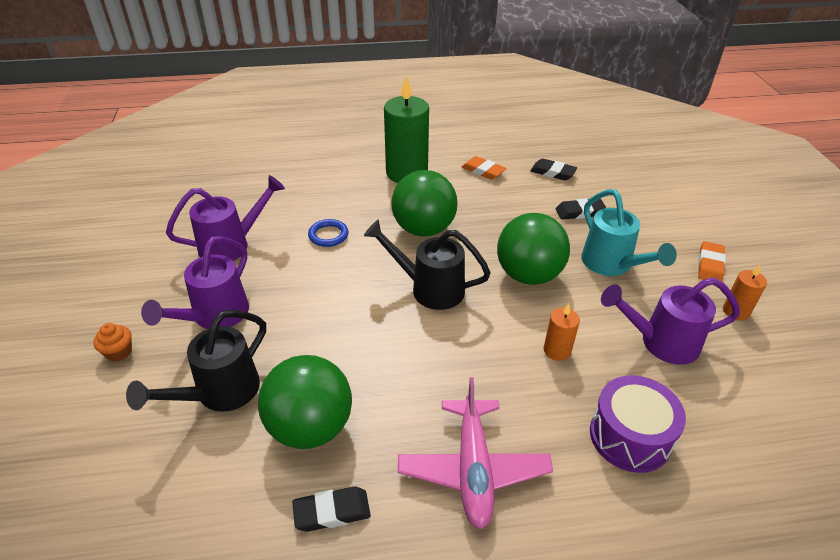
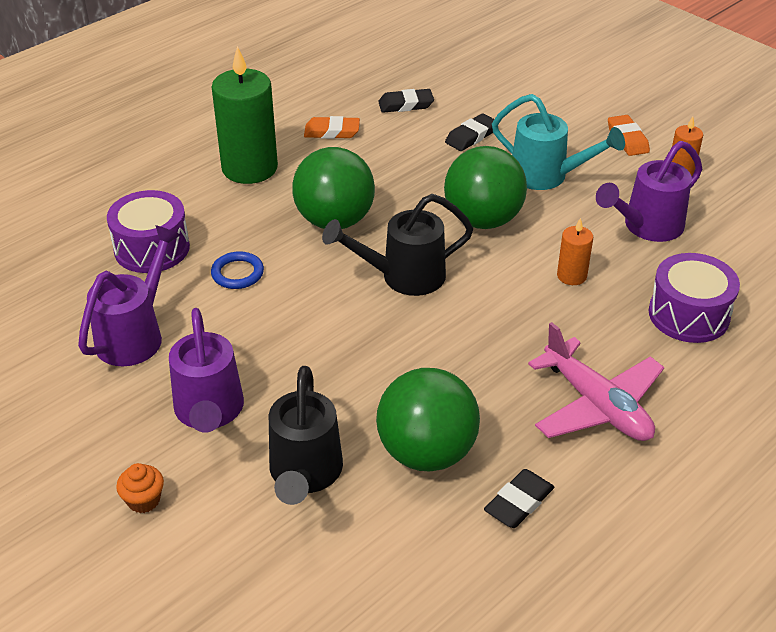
camera: 35 degrees left, 0 degrees up
(298, 197) = (152, 248): none -> purple drum

